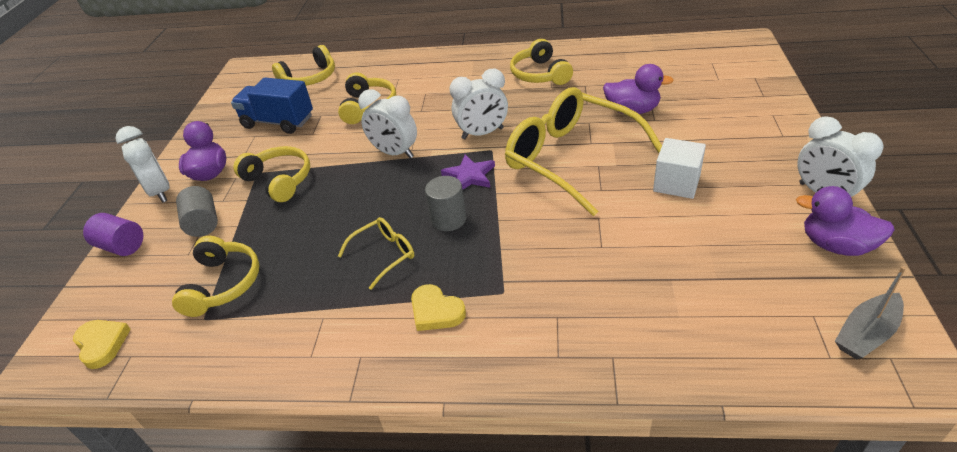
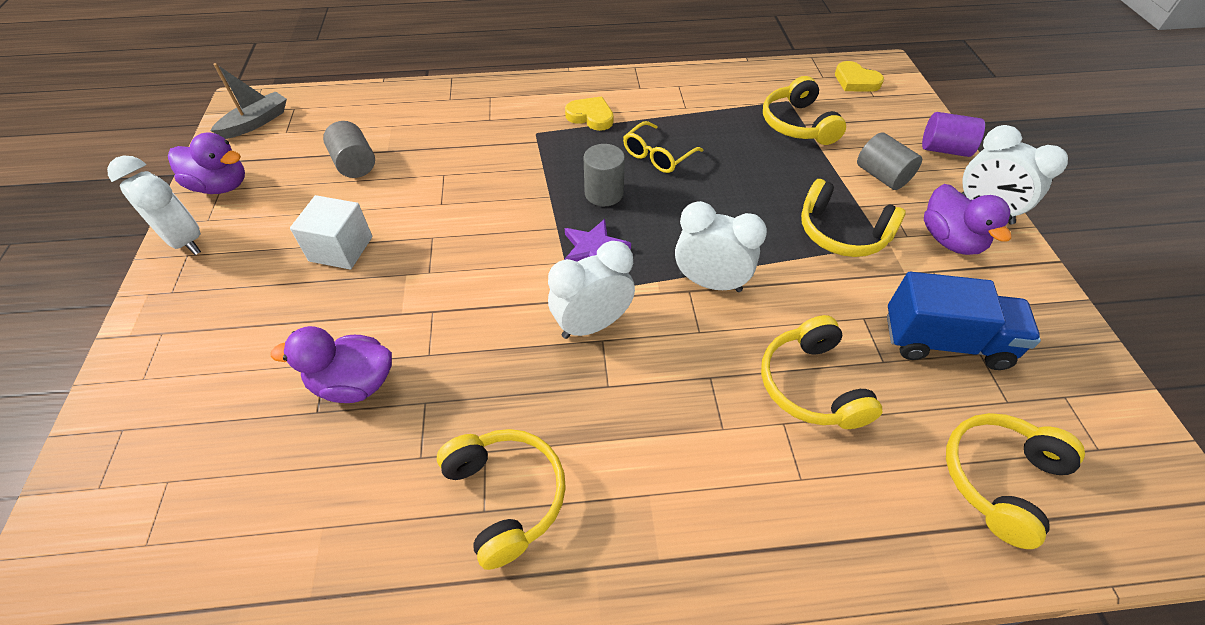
camera: 165 degrees right, 10 degrees up
(570, 158) = (463, 282): yellow glasses -> none
(701, 263) = (355, 164): none -> grey cylinder

